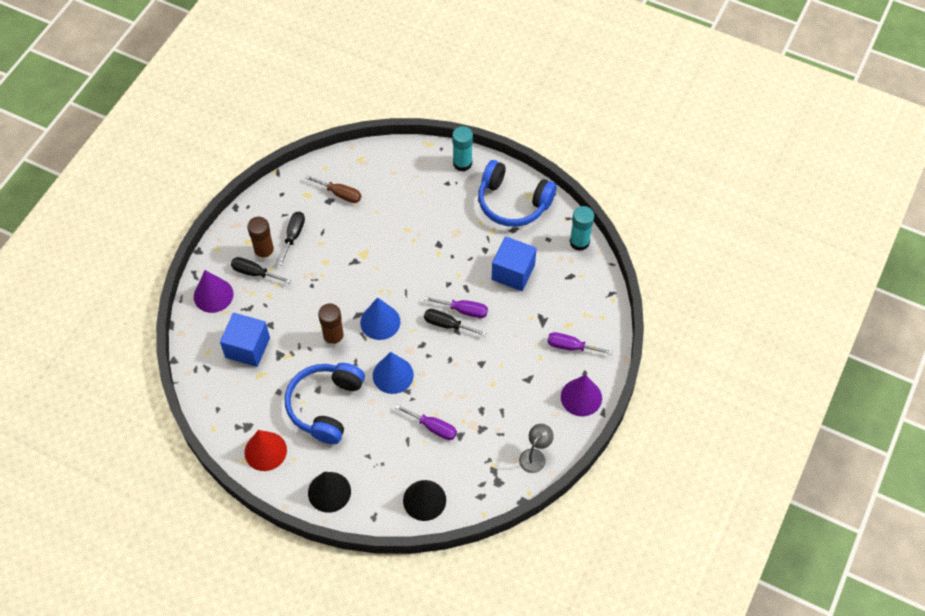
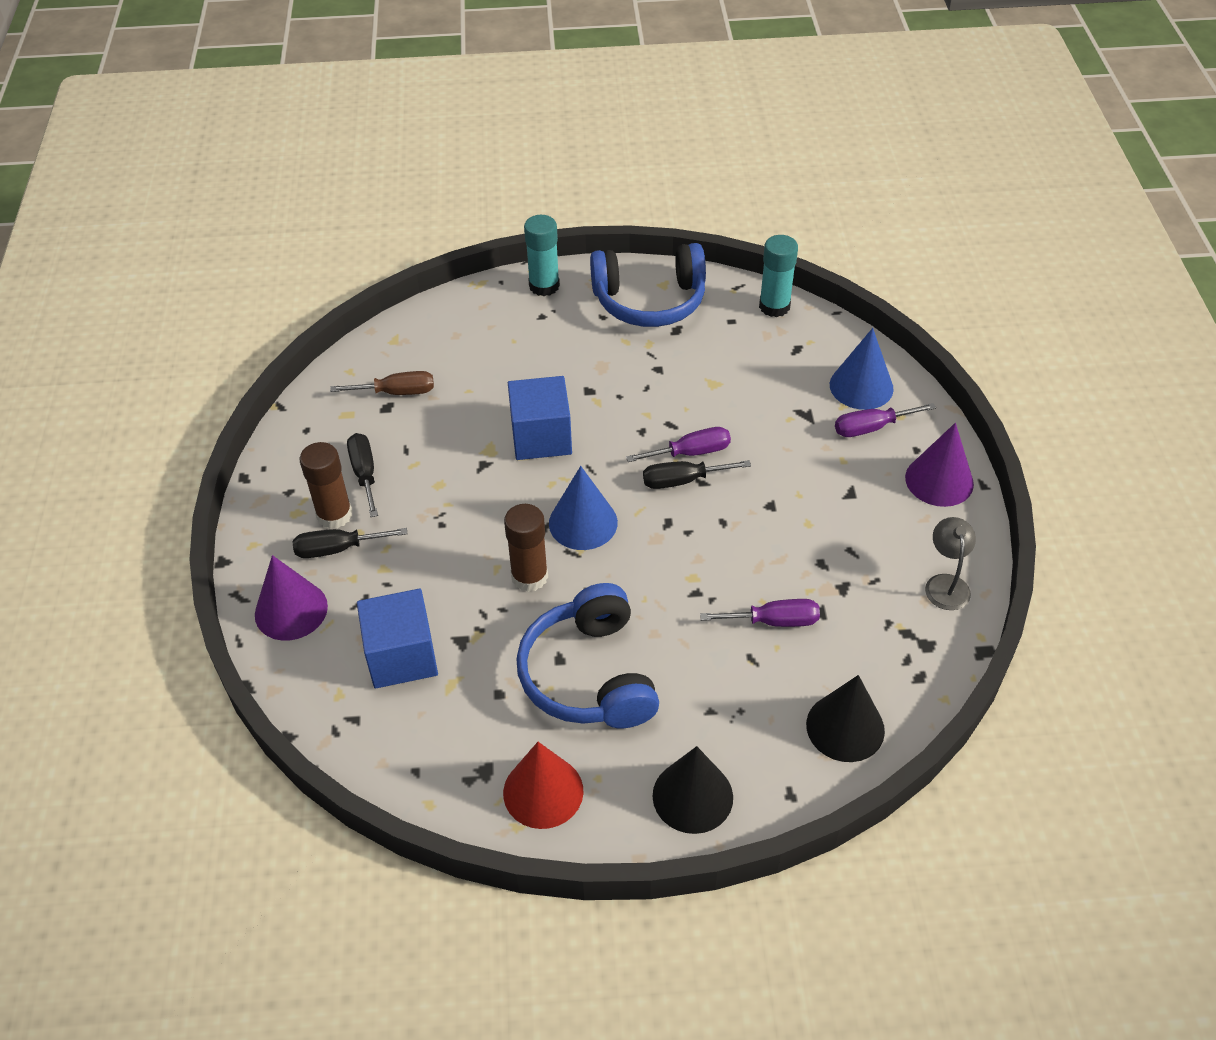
camera: 30 degrees left, 10 degrees down
(393, 375) = (658, 582): blue cone -> blue cone (861, 386)
(513, 272) = (719, 377): blue cube -> blue cube (541, 437)

